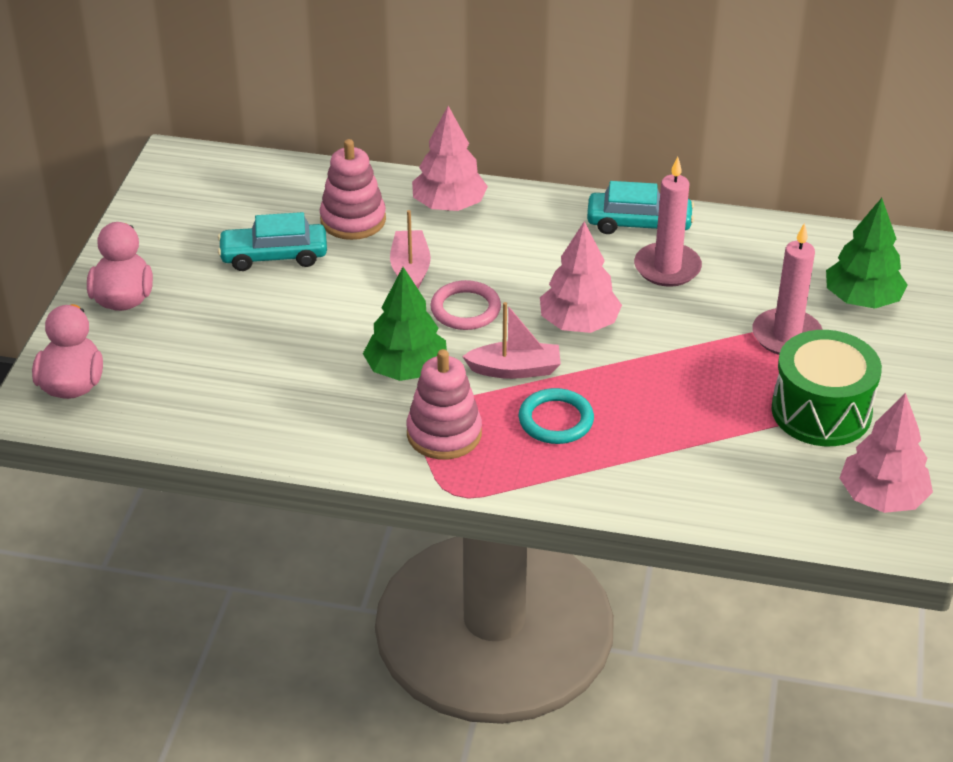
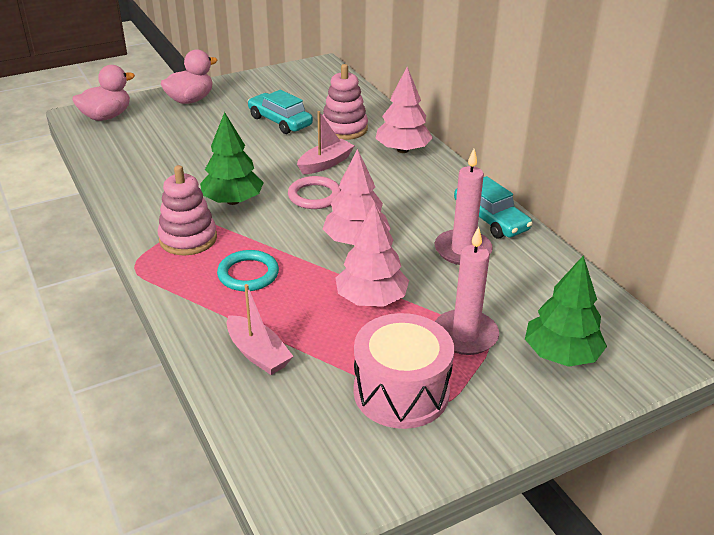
camera: 50 degrees right, 5 degrees down
(515, 369) = (279, 237): pink boat -> pink boat (258, 354)
(821, 411) = (401, 392): green drum -> pink drum
(882, 497) = (335, 475): pink tree -> pink tree (371, 299)

